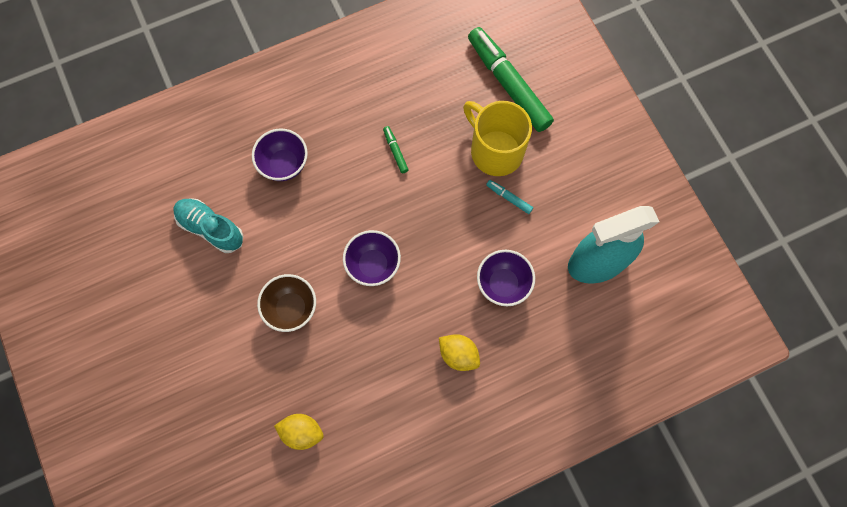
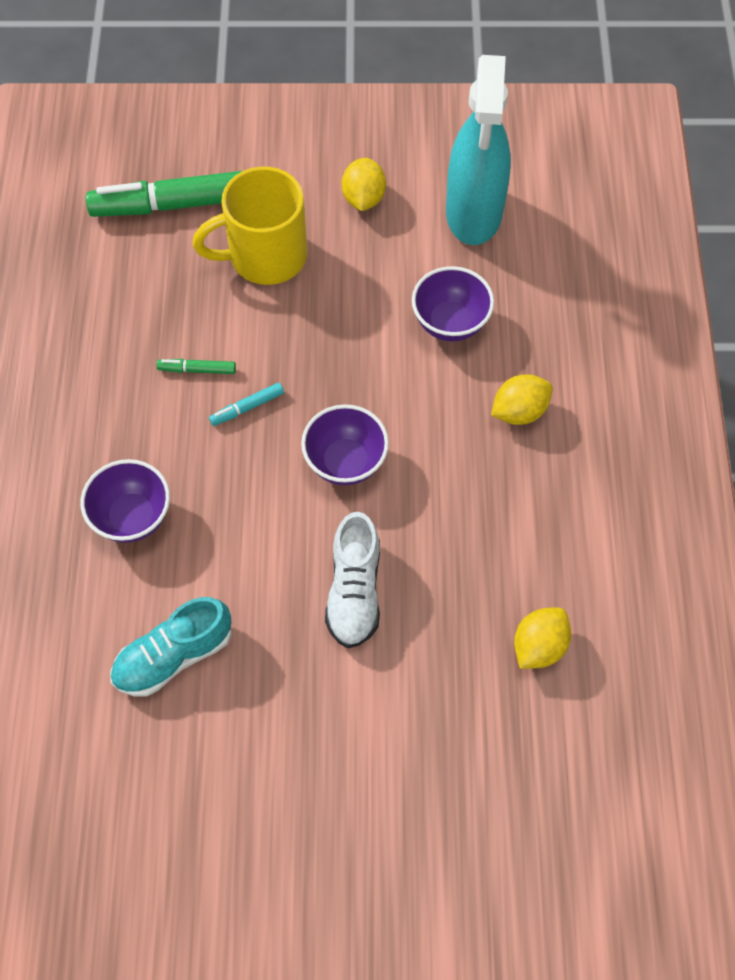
camera: 65 degrees left, 10 degrees down
(291, 308) = (354, 591): brown bowl -> white shoe
(509, 198) = (339, 268): turquoise marker -> turquoise marker (247, 407)
(571, 188) = (363, 198): none -> yellow lemon

